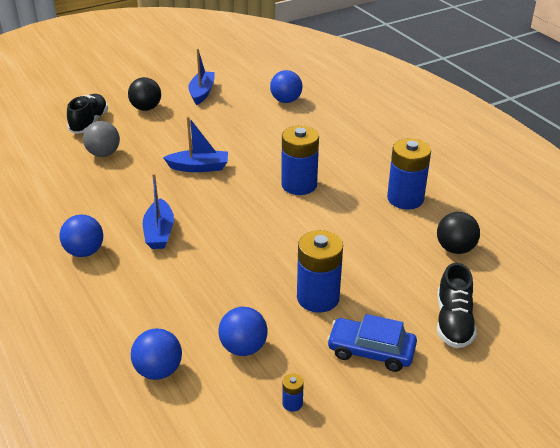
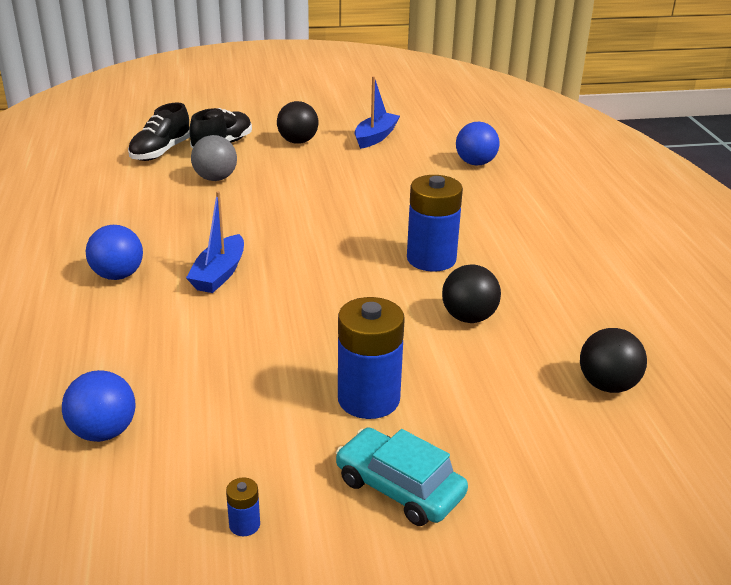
camera: 20 degrees right, 5 degrees down
(199, 167) = (317, 214): blue boat -> none
(243, 348) = (228, 434): blue ball -> none
(347, 223) = (468, 317): none -> black ball
(371, 351) = (399, 488): blue car -> turquoise car
(405, 199) = (569, 306): blue battery -> none
(453, 322) = (547, 482): black shoe -> black shoe (161, 152)

